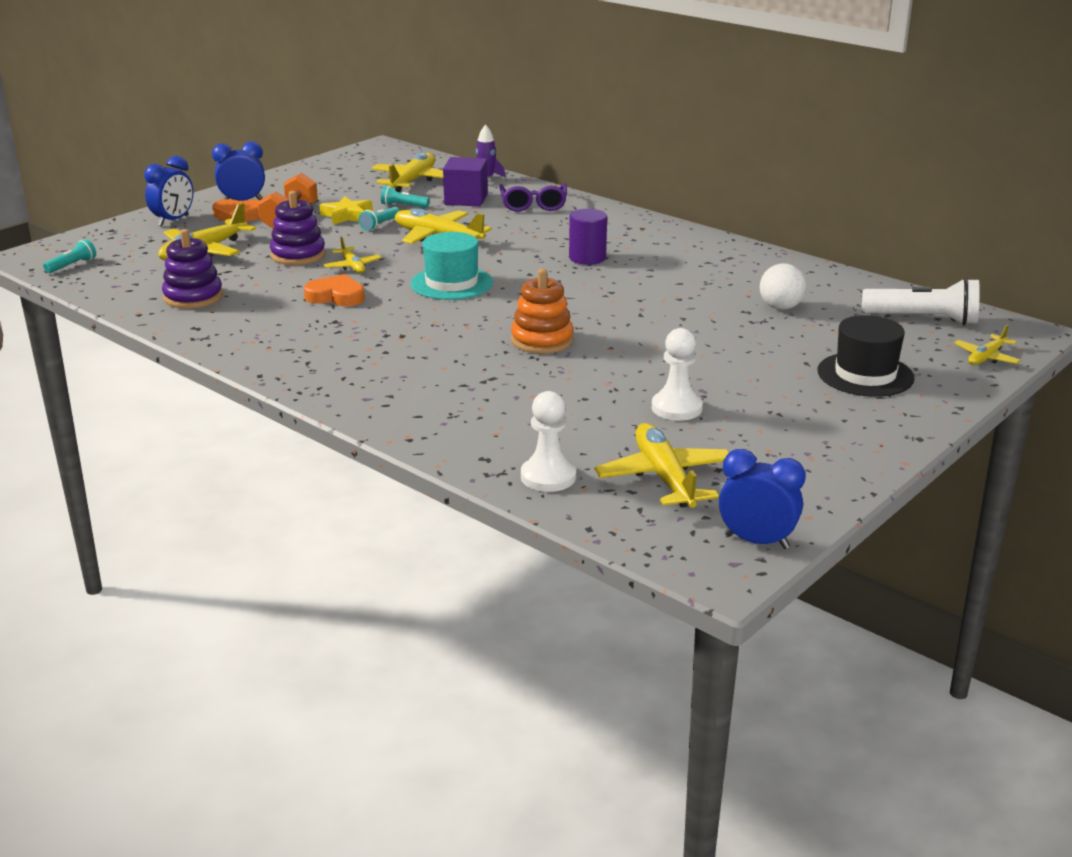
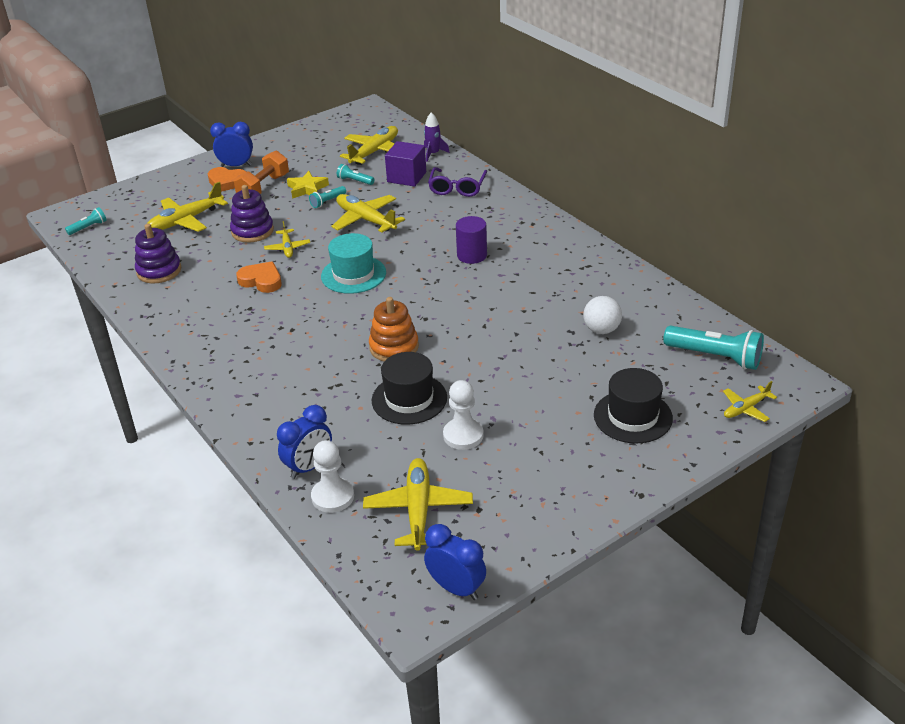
camera: 15 degrees right, 10 degrees up
(173, 221) = (177, 184): blue clock -> blue clock (309, 467)
(590, 383) = (409, 399): none -> black hat
(923, 319) = (715, 357): white flashlight -> turquoise flashlight

